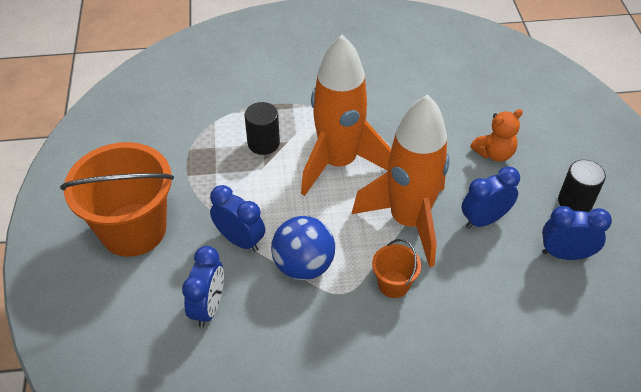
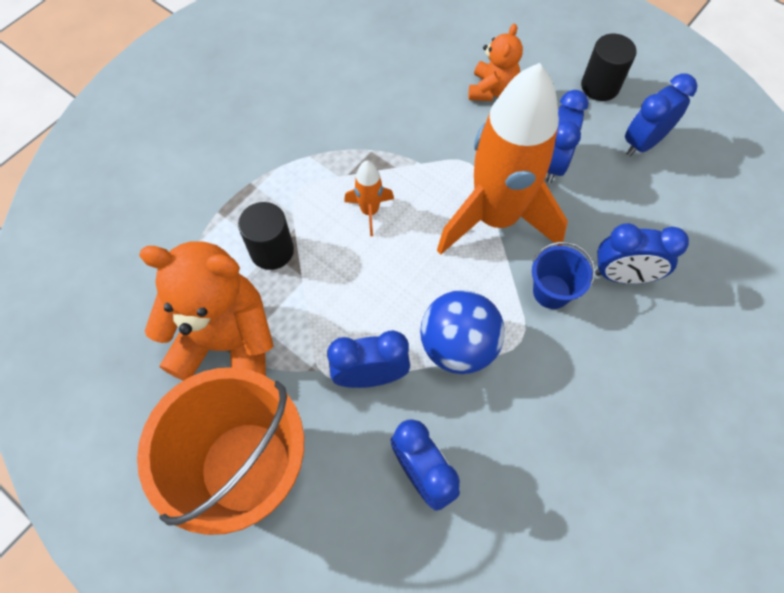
camera: 45 degrees left, 15 degrees up
(191, 168) = (227, 342): none -> orange teddy bear
(338, 163) = (370, 211): orange rocket -> orange rocket, size x0.41
(393, 284) = (551, 291): orange bucket -> blue bucket
(451, 313) = (623, 276): none -> blue clock

